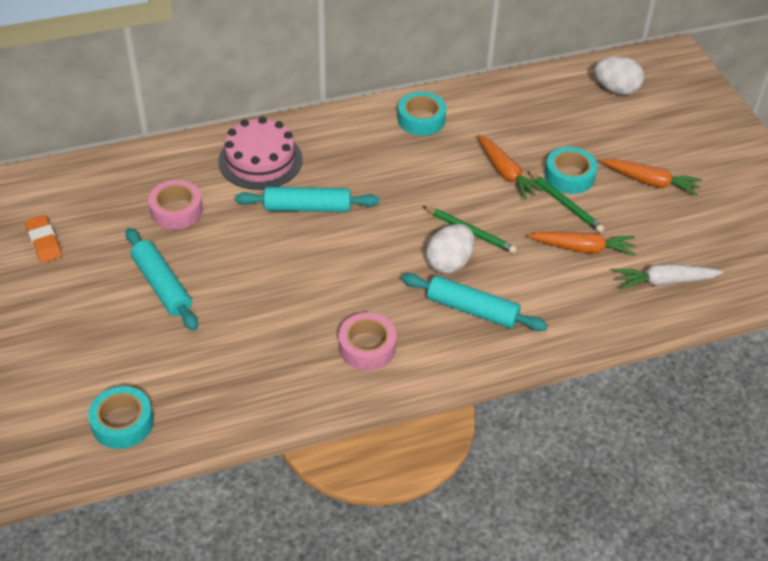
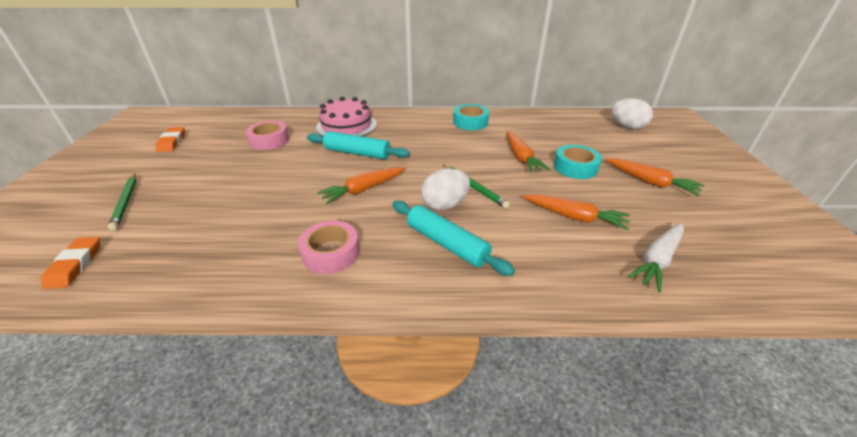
camera: 20 degrees right, 10 degrees down
(122, 423) = (75, 265): turquoise tape -> orange eraser
(162, 285) = (215, 178): turquoise rolling pin -> none
(350, 263) = (363, 190): none -> orange carrot
(565, 204) = (566, 184): green pencil -> green pencil (126, 202)
(664, 282) = (657, 260): white carrot -> white carrot turned 60 degrees counterclockwise

